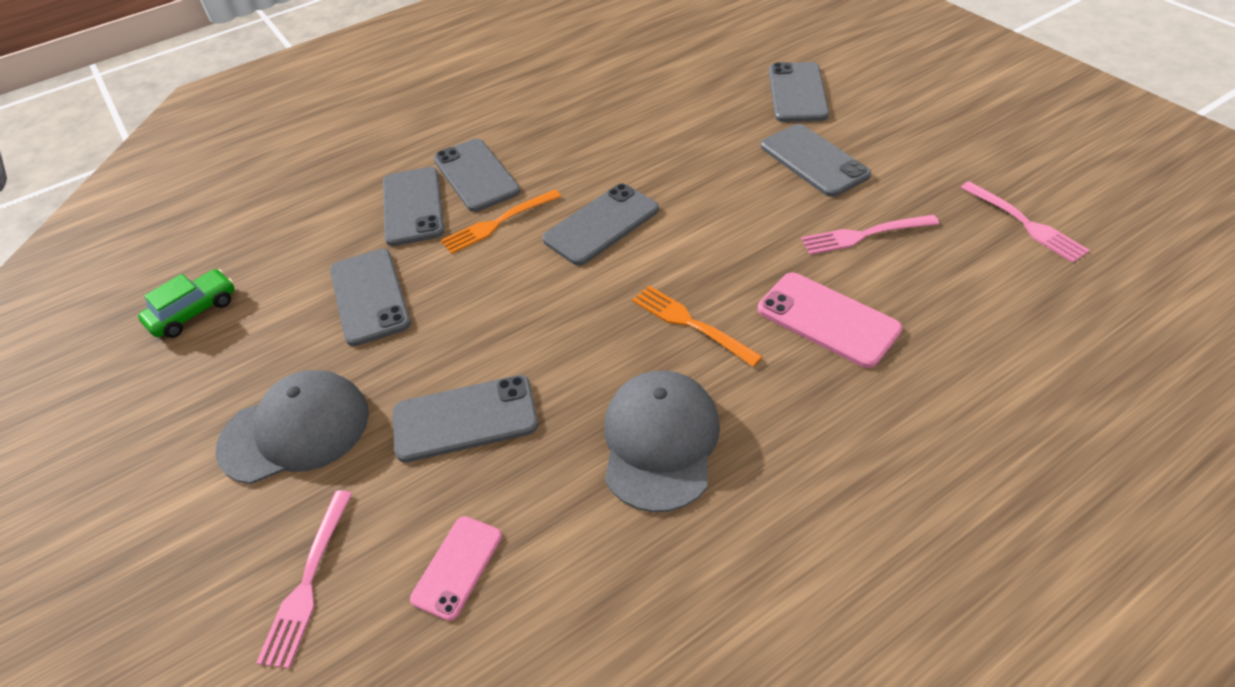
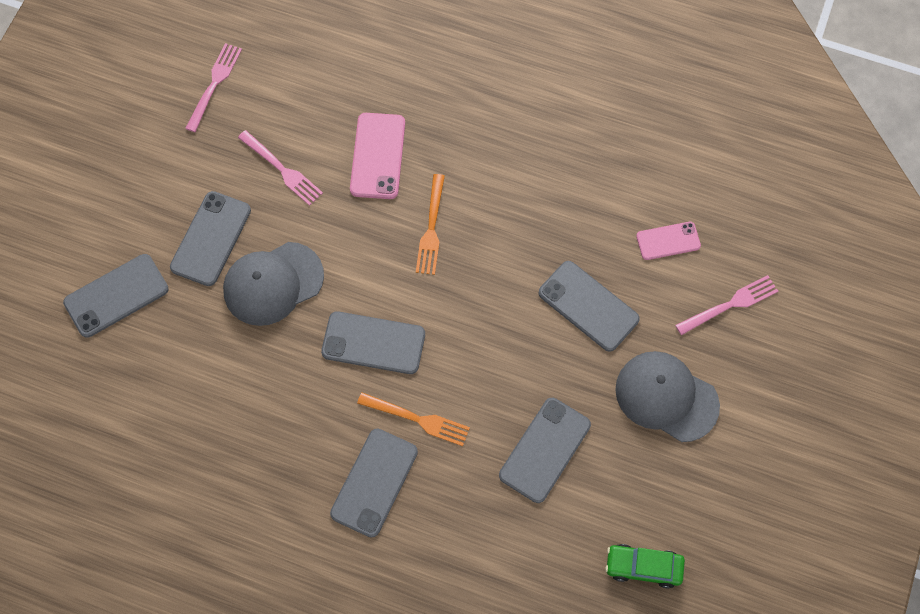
camera: 130 degrees left, 20 degrees up
(413, 206) = (440, 502): grey phone -> none
(660, 441) = (528, 194): grey cap -> grey cap (273, 284)

